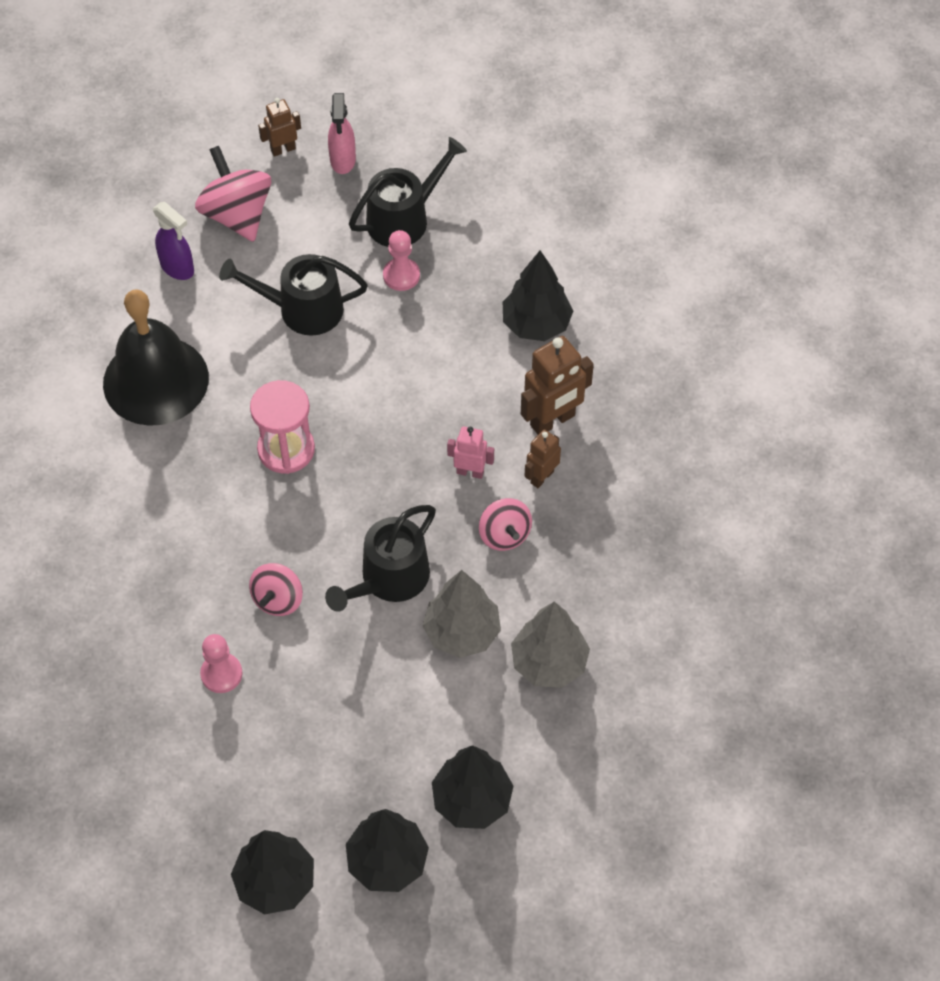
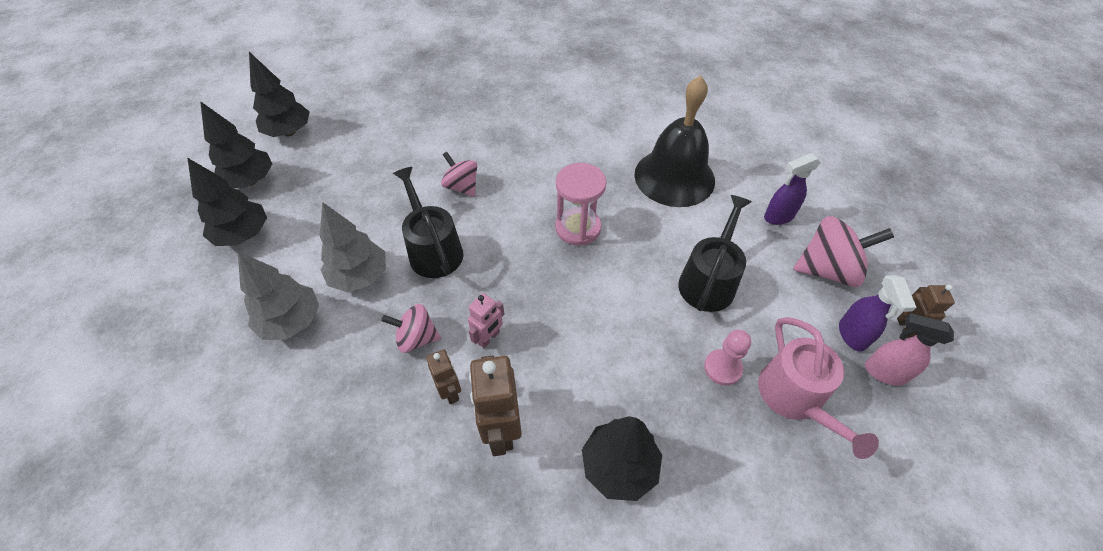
camera: 115 degrees right, 5 degrees down
(221, 674) = (431, 147): pink pawn -> none
(312, 187) = (852, 335): none -> purple spray bottle
(403, 218) = (794, 397): black watering can -> pink watering can

